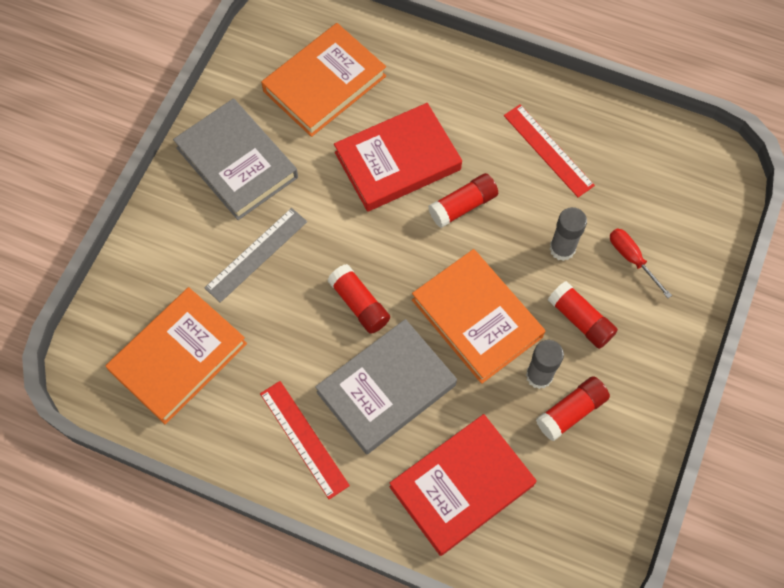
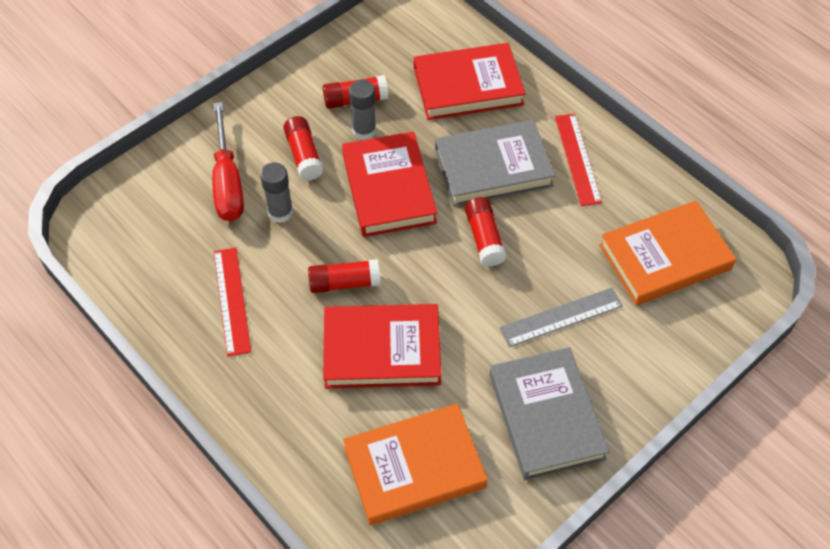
camera: 155 degrees left, 10 degrees down
(477, 318) = (388, 188): orange book -> red book
(632, 259) = (228, 182): red screwdriver -> red screwdriver, size x1.77

